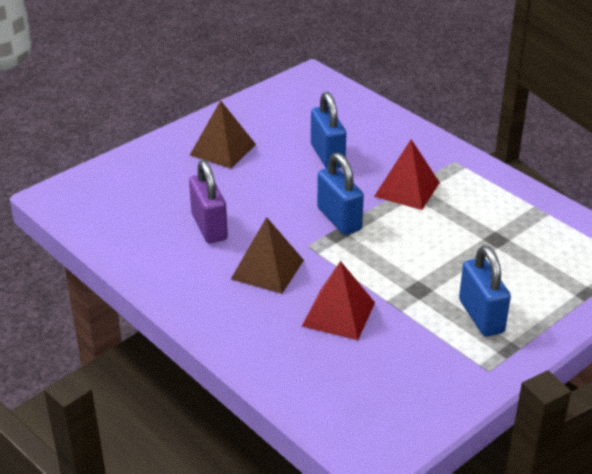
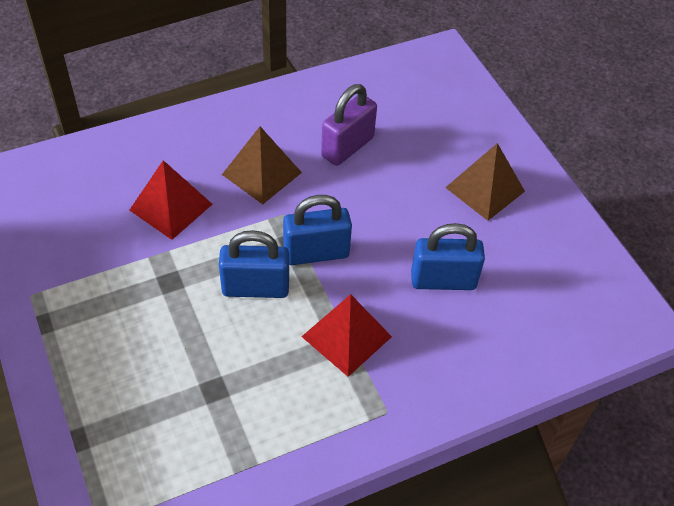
camera: 105 degrees right, 15 degrees up
(209, 227) = (347, 147): purple padlock -> purple padlock turned 45 degrees counterclockwise
(481, 316) = (103, 320): blue padlock -> blue padlock (255, 288)

